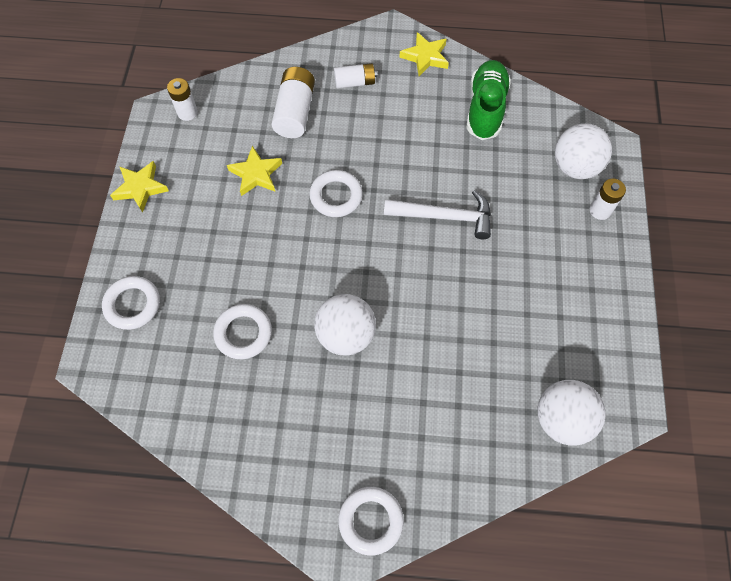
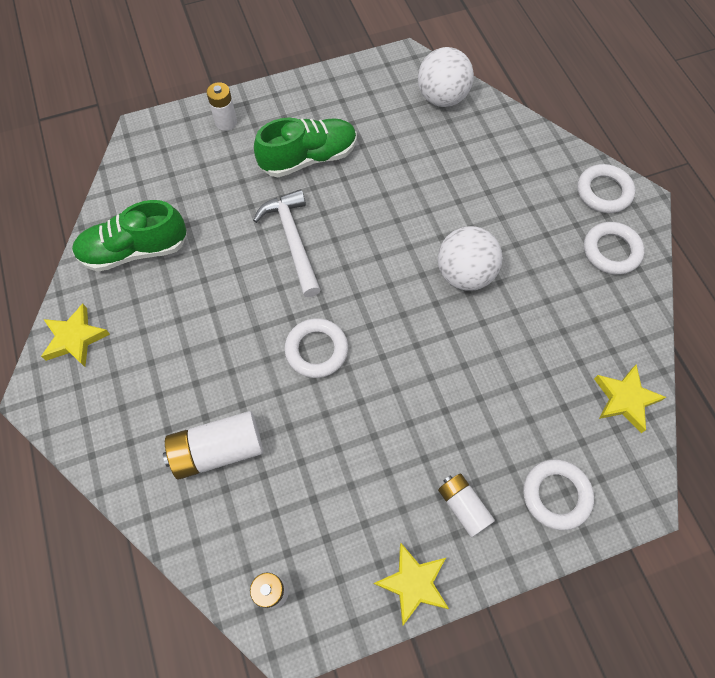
camera: 115 degrees left, 0 degrees up
(243, 333) = (517, 364): white ring -> white ring (611, 251)
(256, 174) = (327, 450): yellow star -> yellow star (625, 399)
(355, 82) = (144, 401): white battery -> white battery (463, 506)
(529, 262) = (308, 158): none -> green shoe
(575, 167) = (182, 153): white ball -> none

